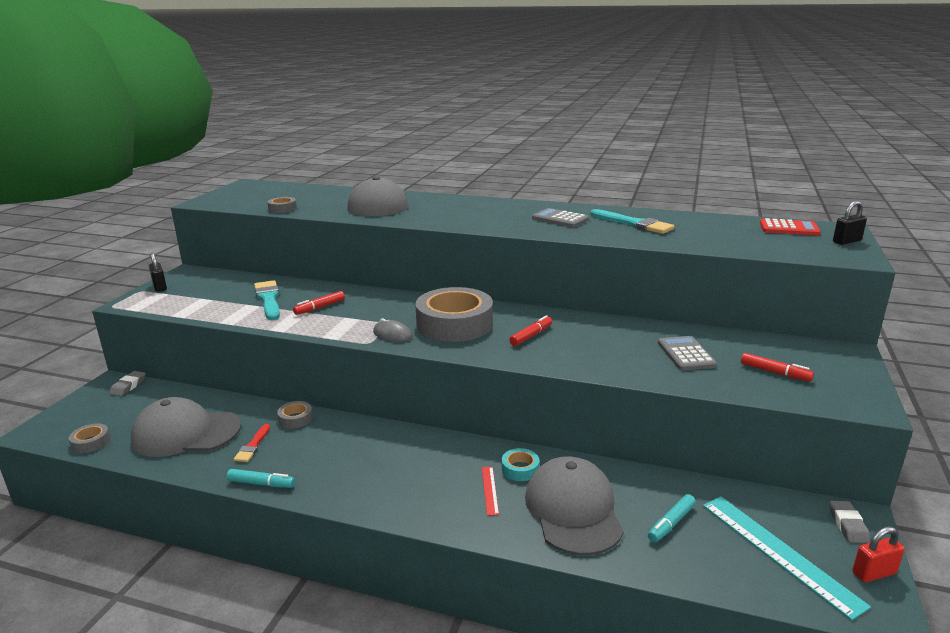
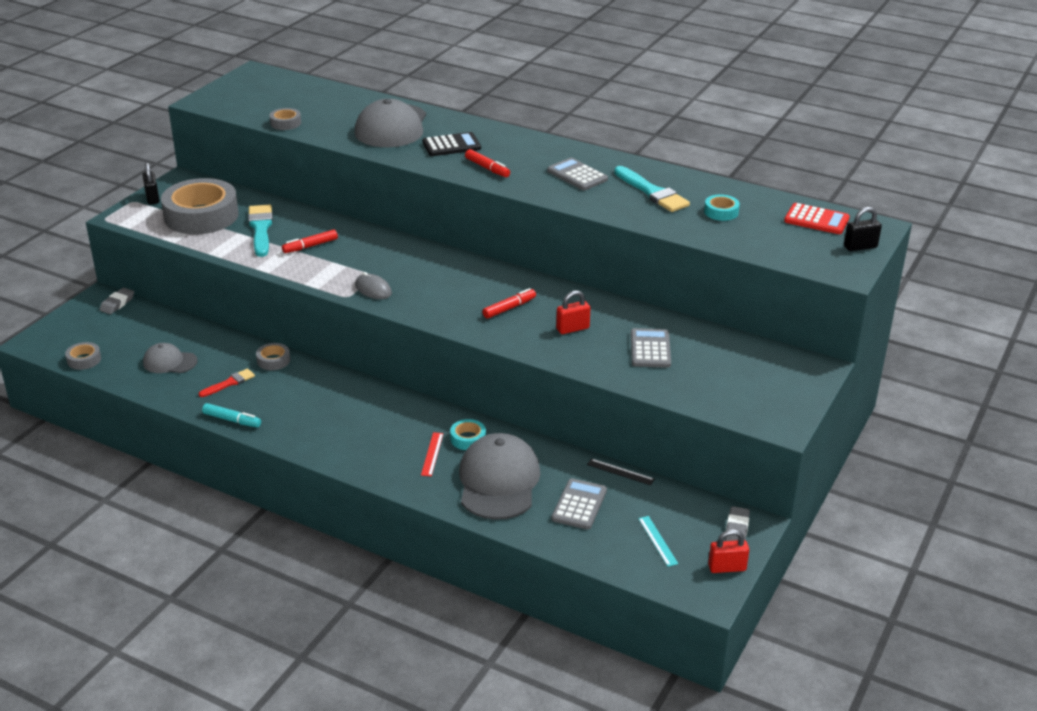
camera: 10 degrees right, 10 degrees up
(186, 433) = (169, 362): grey cap -> grey cap, size x0.54
(253, 446) = (229, 383): red brush -> red brush turned 150 degrees counterclockwise
(438, 210) = (451, 145): none -> black calculator
(454, 324) = (439, 284): grey tape -> grey tape (201, 216)
(601, 345) = (572, 328): none -> red padlock
(671, 523) = (579, 505): turquoise marker -> grey calculator
(690, 481) = (620, 472): none -> black ruler
(704, 230) = (721, 212): none -> turquoise tape
(775, 372) = (722, 380): red marker -> red marker (487, 168)
(779, 552) = (657, 541): turquoise ruler -> turquoise ruler, size x0.47

